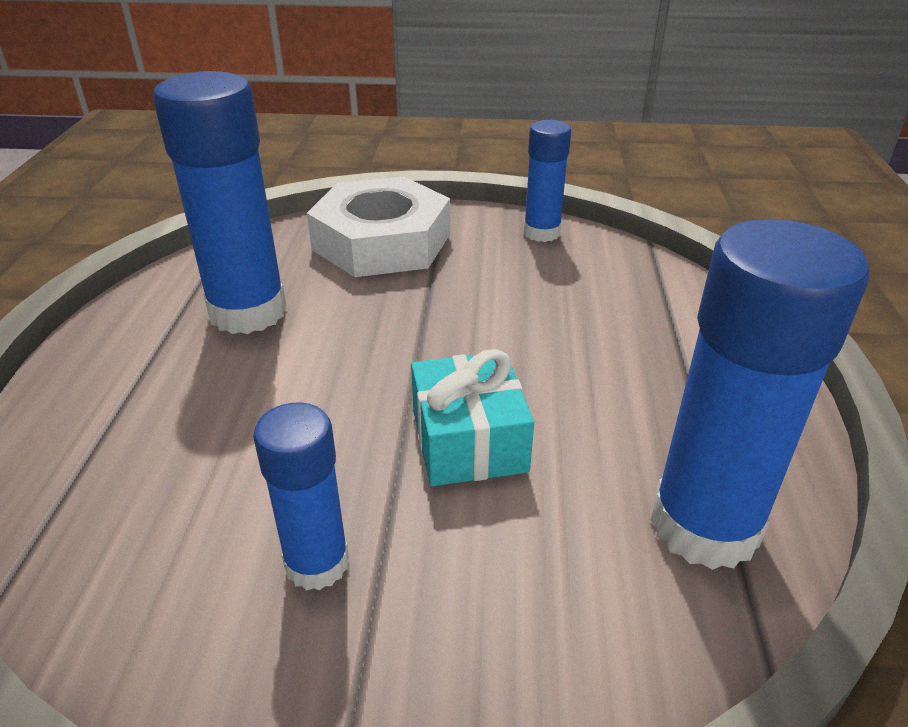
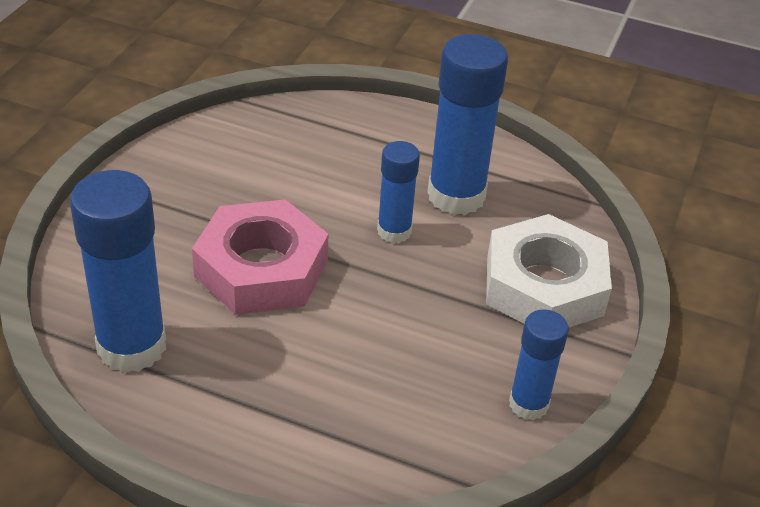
camera: 105 degrees right, 5 degrees up
(317, 563) = (206, 192): blue glue stick -> blue glue stick (394, 231)
(469, 441) = (261, 269): turquoise gift -> pink nut

